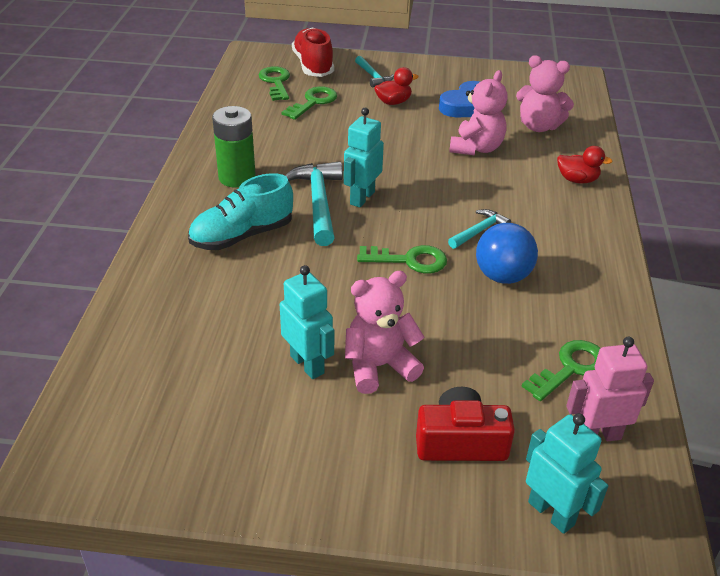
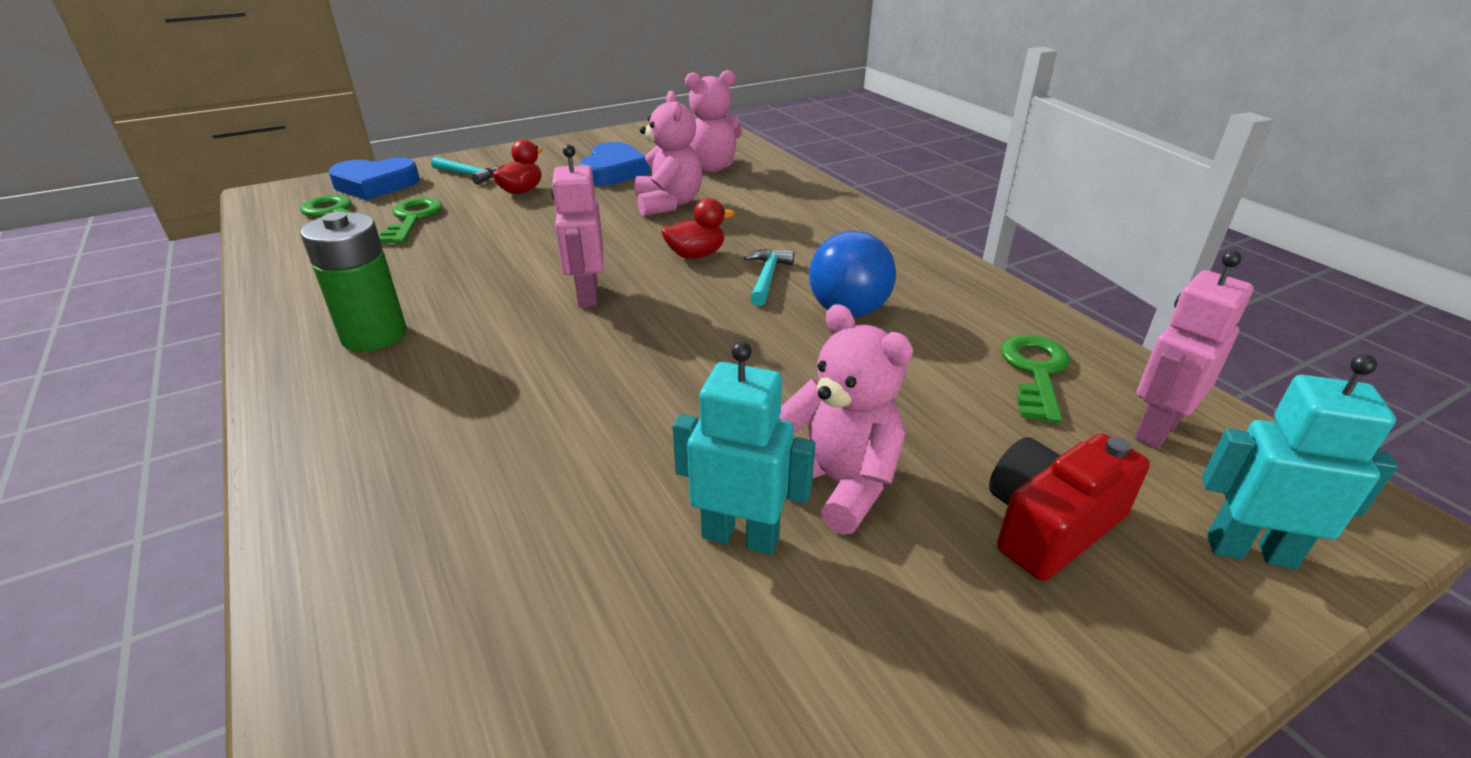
camera: 35 degrees left, 5 degrees down
(242, 236) = (454, 405): turquoise shoe -> none
(313, 66) = (375, 185): red shoe -> blue heart
(318, 202) = (532, 321): turquoise hammer -> none
(362, 198) = (587, 295): turquoise robot -> pink robot
(379, 366) = (838, 484): pink teddy bear -> pink teddy bear turned 105 degrees clockwise
(409, 260) = (725, 339): green key -> none
(577, 180) = (804, 199): red duck -> red duck (696, 255)

